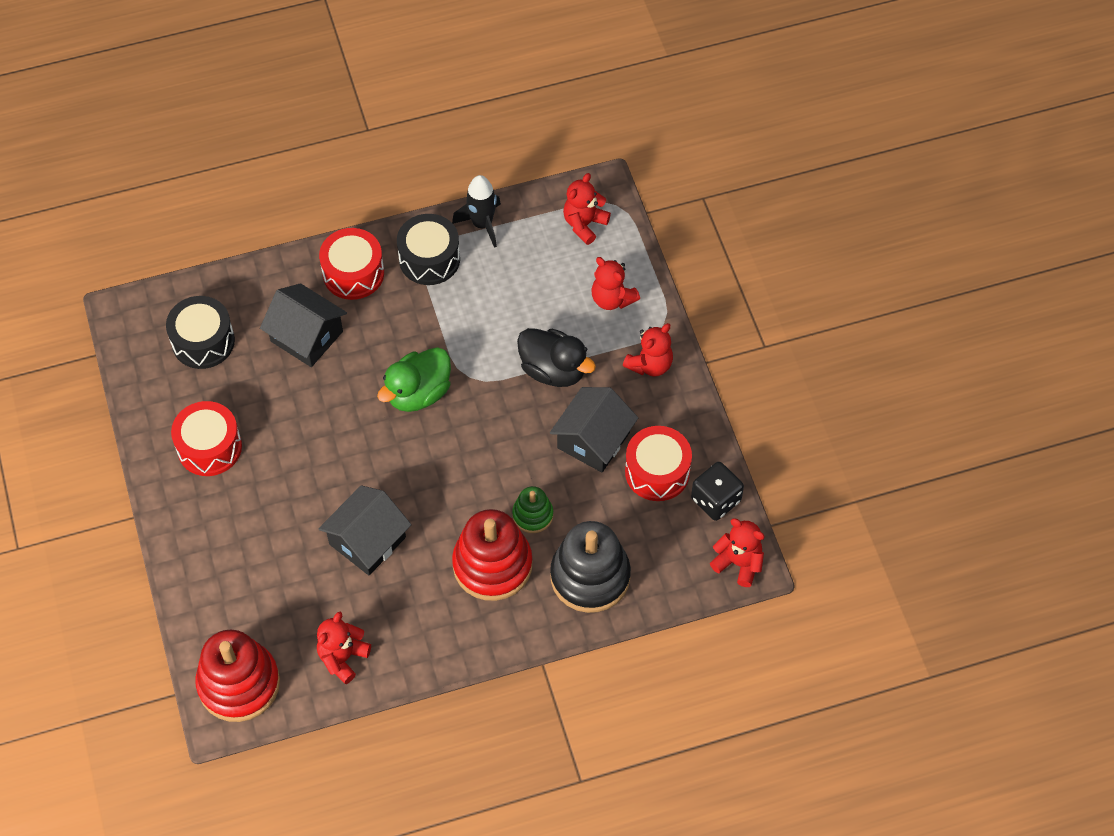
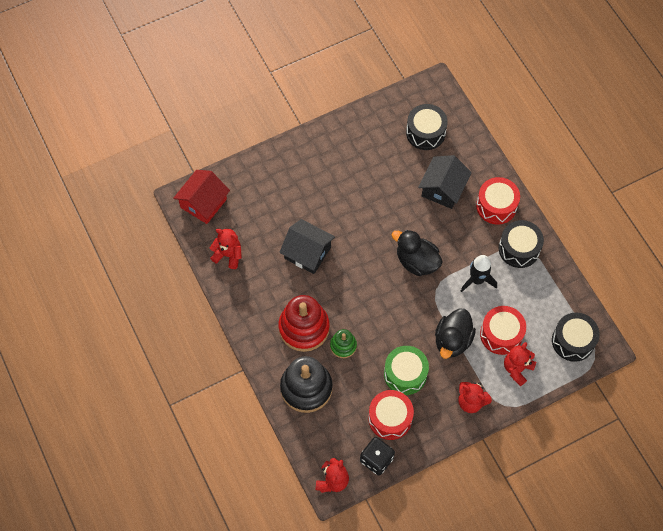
camera: 80 degrees right, 5 degrees up
(209, 447) = (353, 153): red drum -> red drum (501, 334)
(239, 684) = (203, 203): red stacking toy -> red house
(418, 393) = (416, 261): green duck -> black duck
(482, 224) = (555, 276): black rocket -> black rocket (477, 280)
(584, 224) = (573, 341): red teddy bear -> black drum
(593, 440) = (405, 374): black house -> green drum

